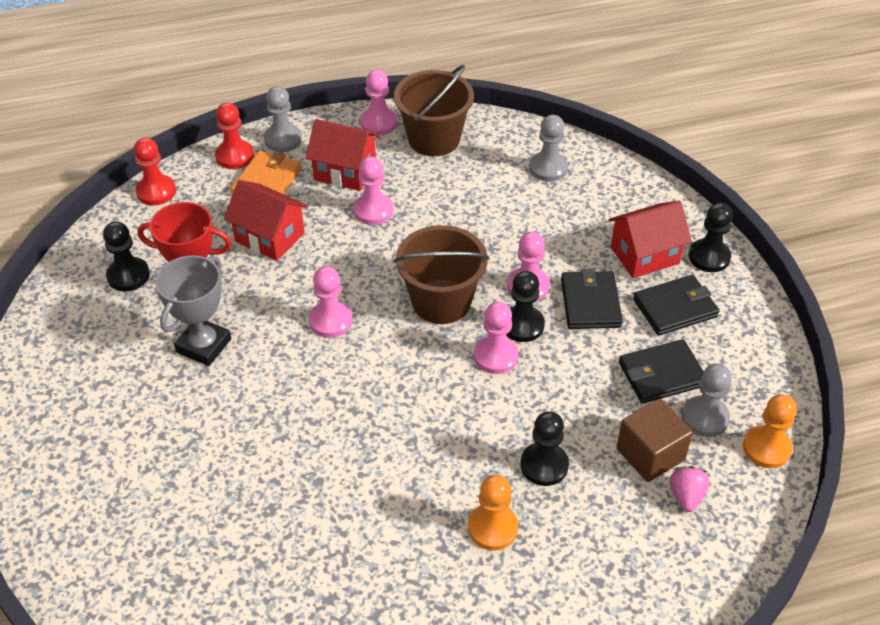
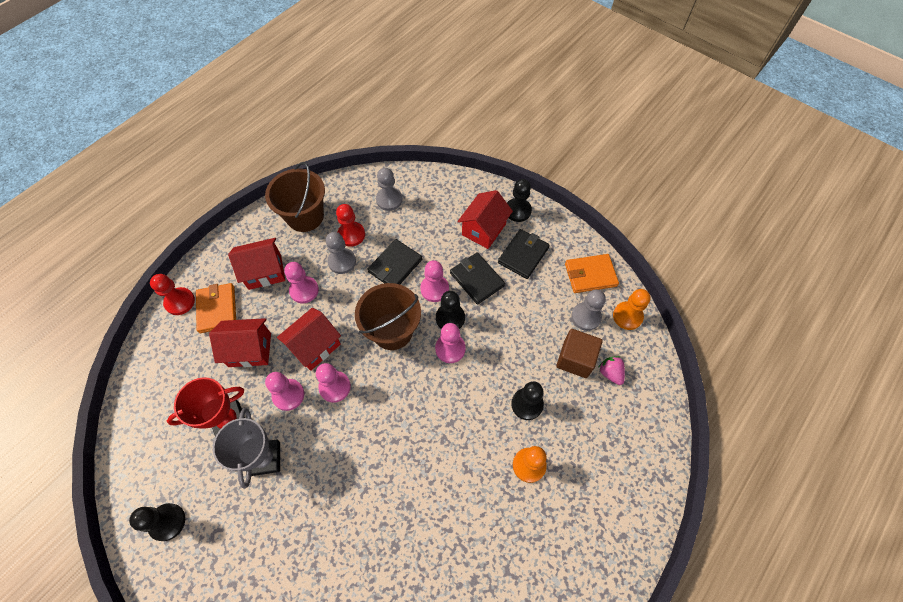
camera: 35 degrees left, 15 degrees up
(128, 276) = (171, 439): black pawn -> black pawn (167, 522)
(156, 191) = (142, 361): red pawn -> red pawn (351, 235)
(283, 139) = (205, 270): grey pawn -> grey pawn (342, 261)
(341, 270) = (315, 346): none -> red house
(379, 123) = (261, 223): pink pawn -> pink pawn (288, 395)
(661, 374) = (545, 303): black wallet -> black wallet (395, 266)
(752, 375) = (590, 275): none -> orange wallet

